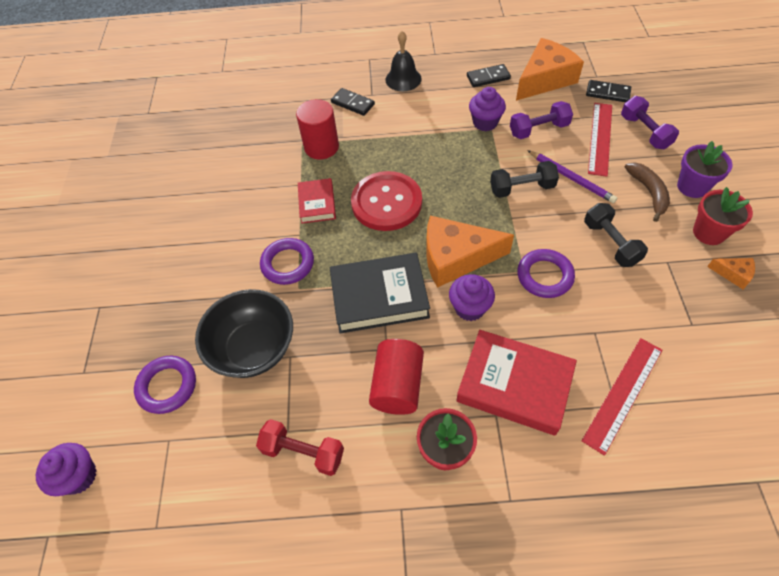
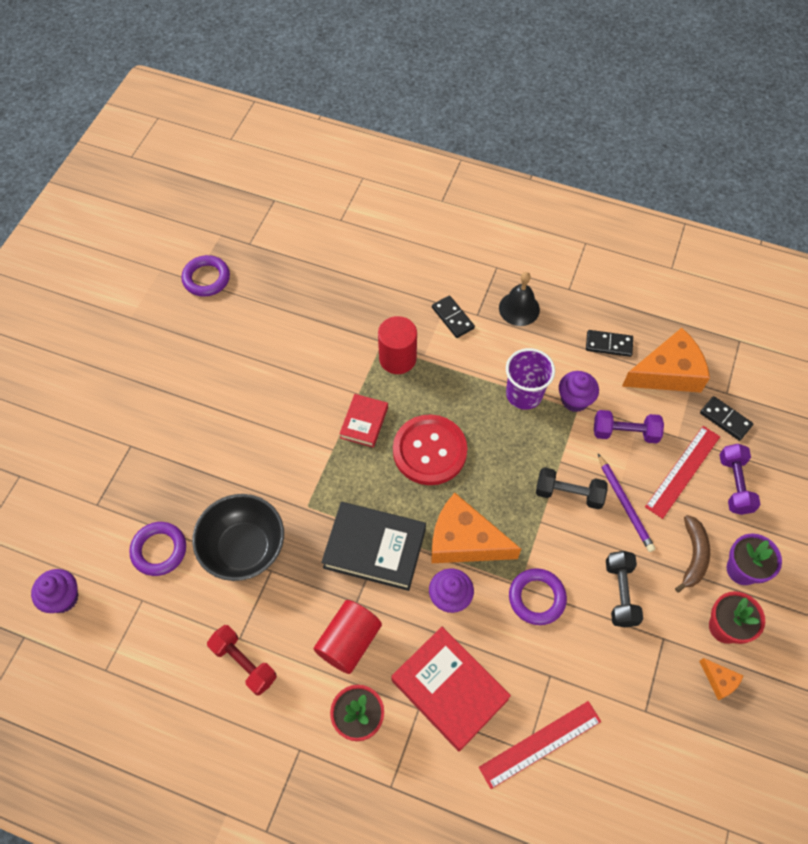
camera: 20 degrees right, 5 degrees up
(288, 264) = (309, 476): purple ring -> purple ring (206, 278)
(442, 133) = (524, 394): none -> purple cup

